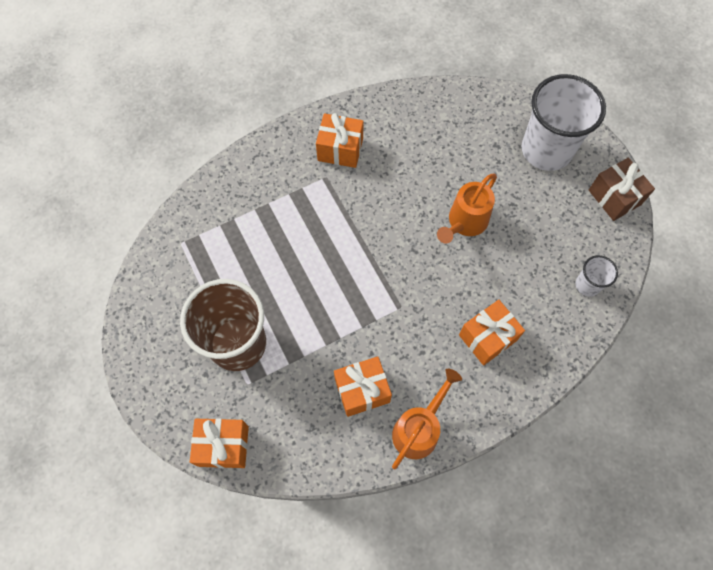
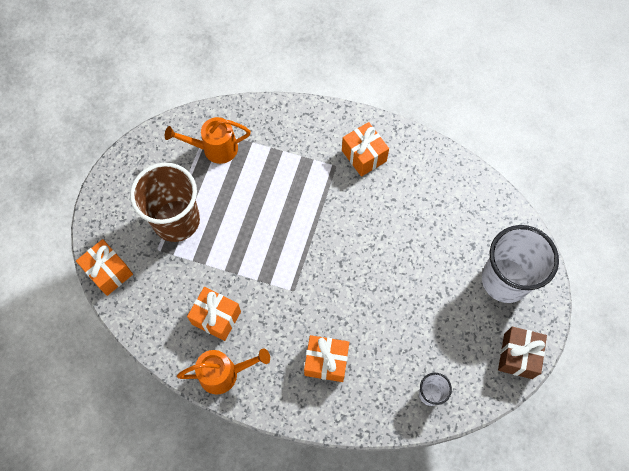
camera: 45 degrees right, 0 degrees up
(464, 223) = (392, 276): orange watering can -> orange watering can (214, 149)

